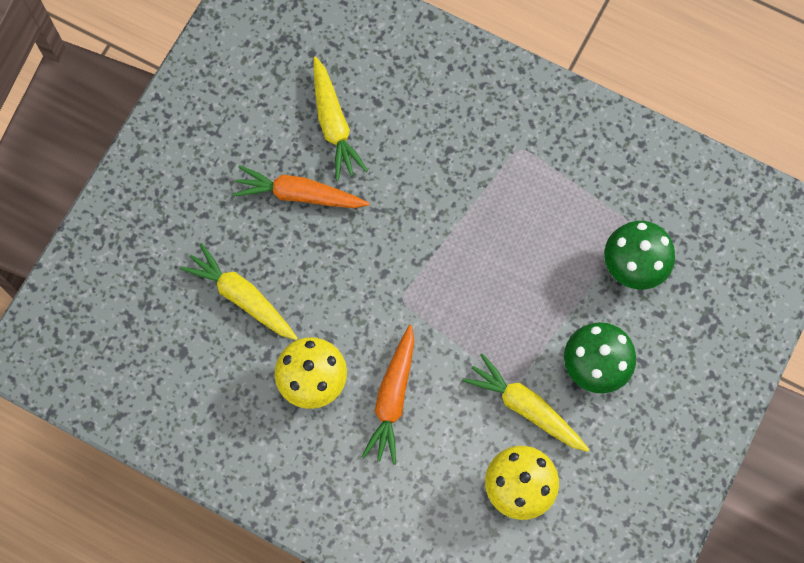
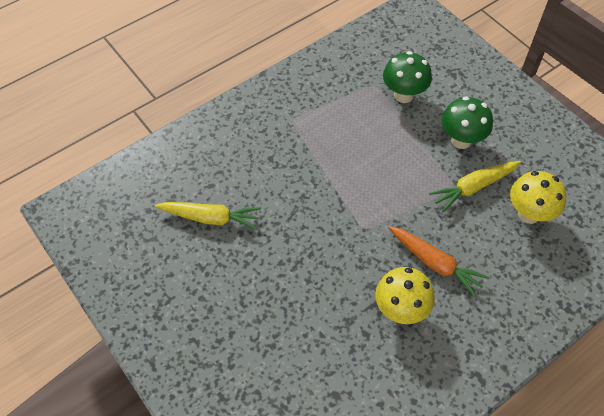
camera: 65 degrees left, 15 degrees down
(242, 297) = (311, 333): yellow carrot -> none
(299, 195) = (252, 261): orange carrot -> none

